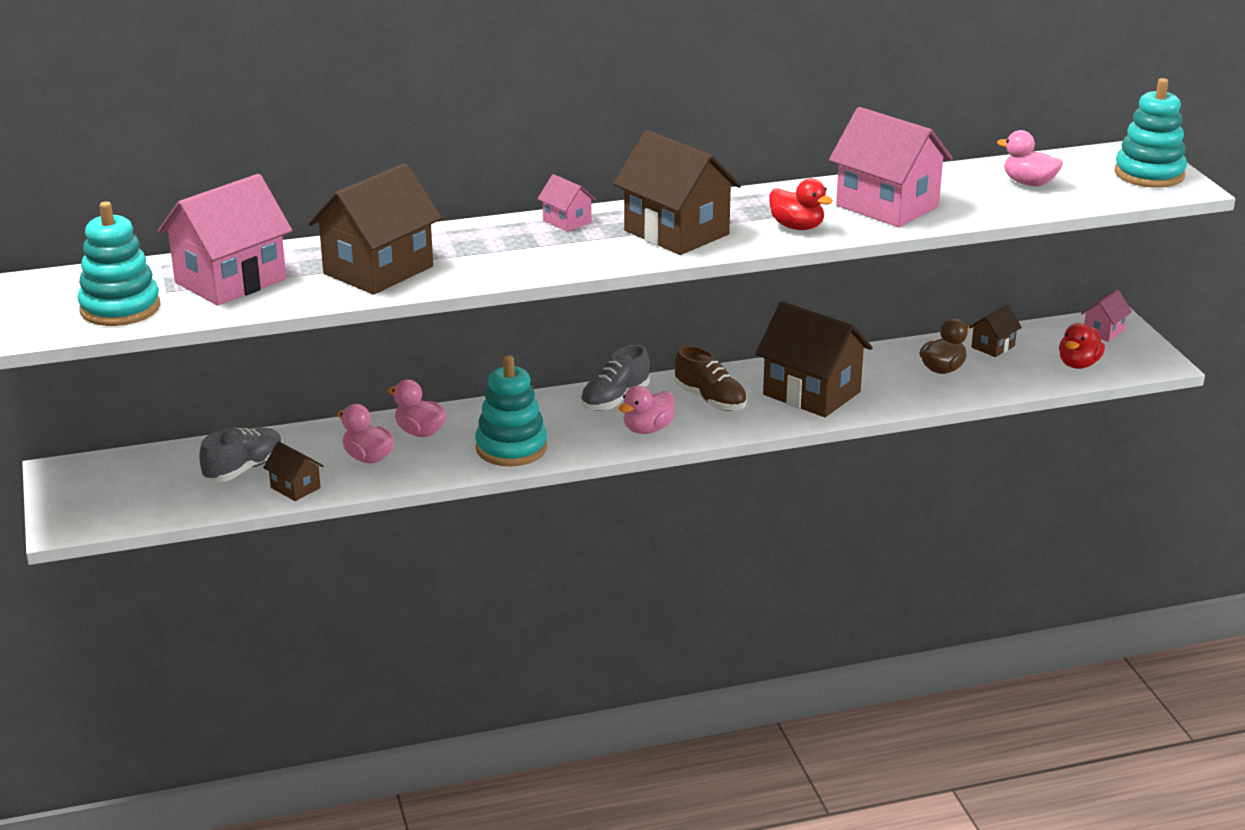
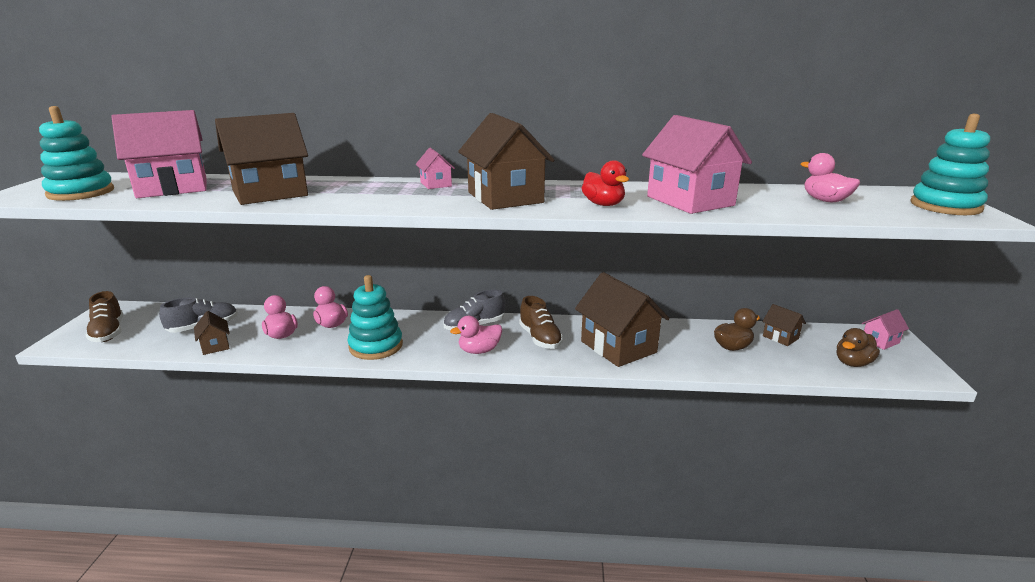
camera: 20 degrees right, 5 degrees down
(114, 501) = (108, 332): none -> brown shoe
(993, 347) = (780, 337): brown house -> brown house turned 75 degrees clockwise
(1078, 364) = (853, 363): red duck -> brown duck

